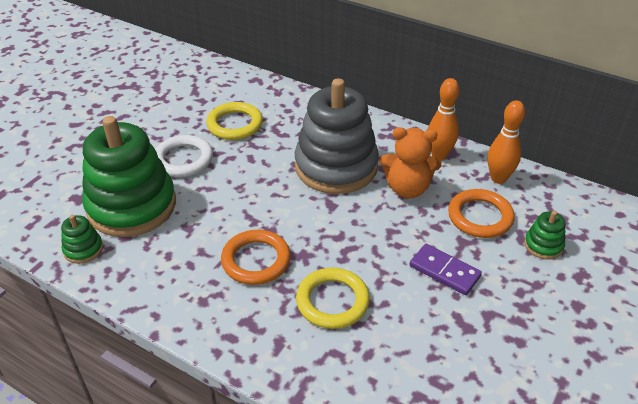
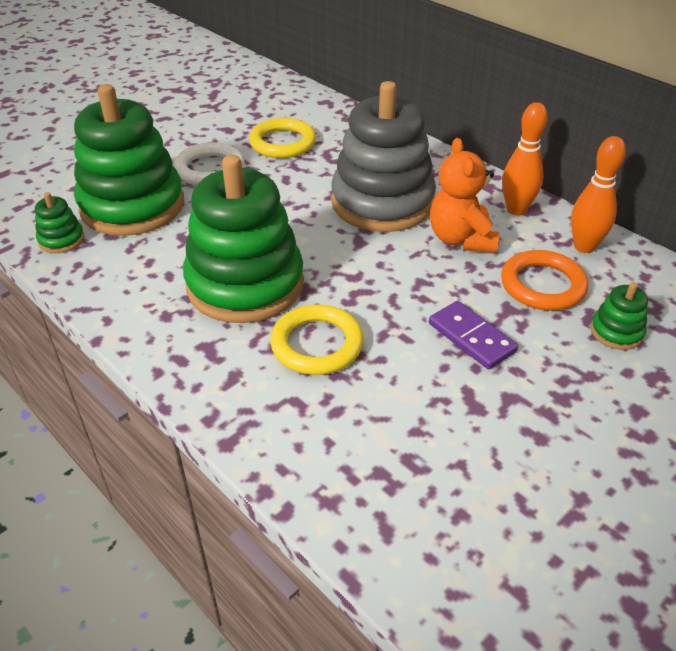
camera: 15 degrees right, 0 degrees up
(256, 260) = (245, 284): orange ring -> green stacking toy
(407, 188) = (461, 239): orange teddy bear -> orange teddy bear turned 60 degrees clockwise

